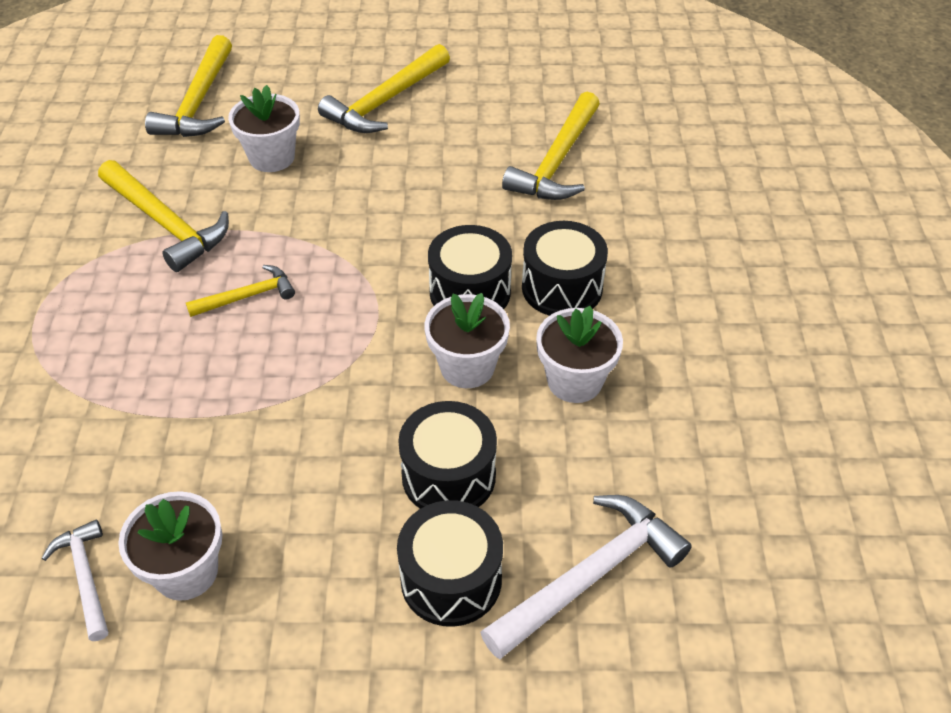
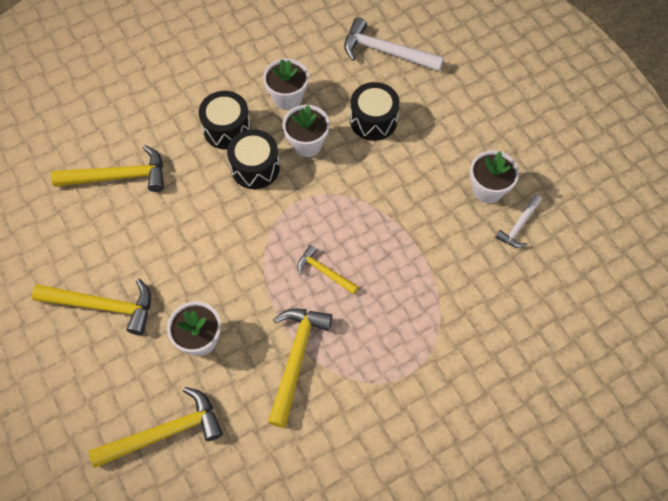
camera: 120 degrees left, 15 degrees up
(451, 579) = (421, 95): black drum -> none

